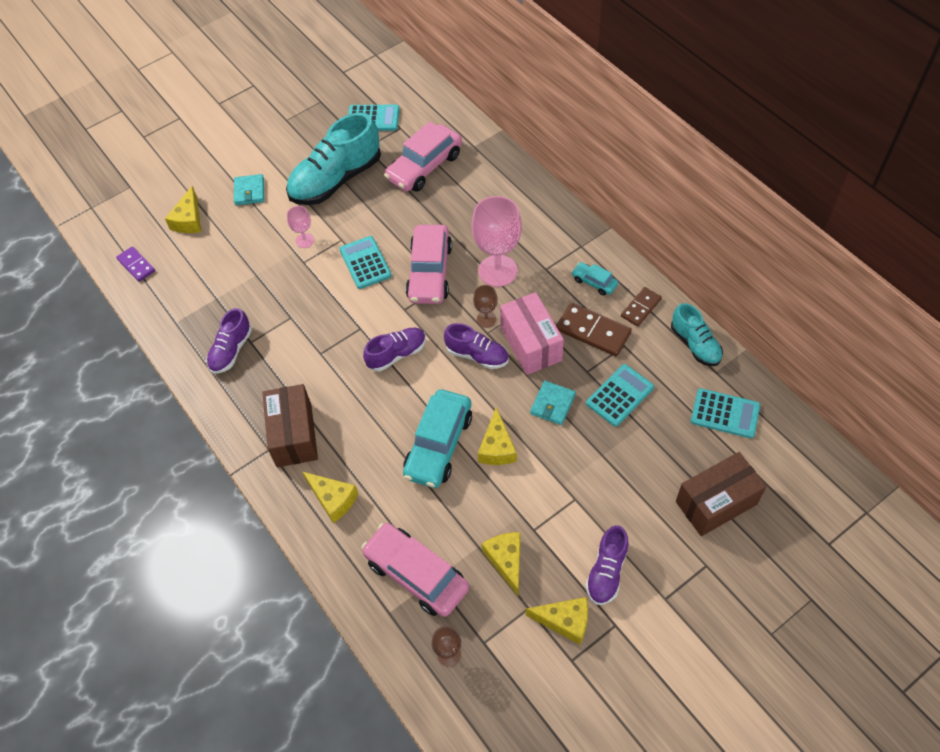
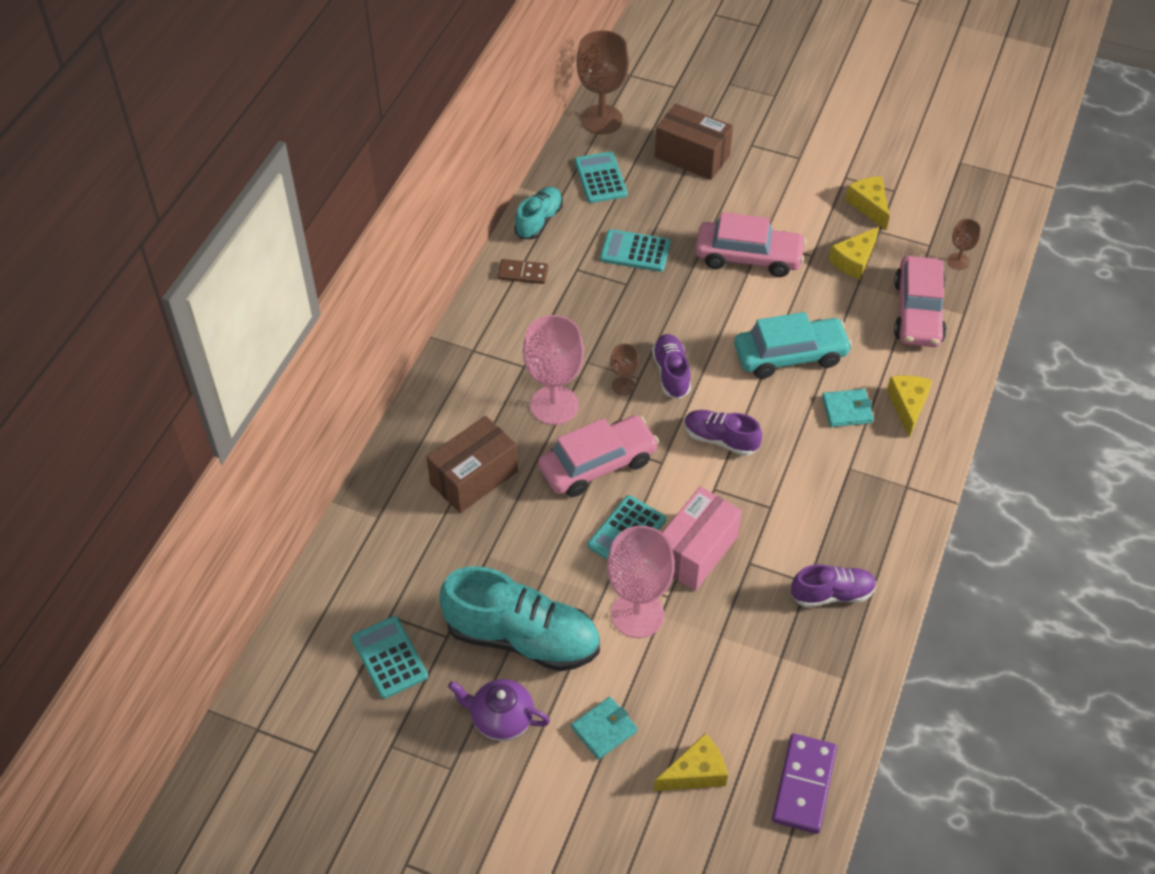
camera: 125 degrees left, 5 degrees down
(136, 265) = (804, 785): purple domino -> purple domino, size x1.58
(294, 435) = (875, 474): brown box -> brown box (474, 478)
(295, 150) = (501, 719): none -> purple teapot
(305, 240) = (637, 614): pink goblet -> pink goblet, size x2.06
(424, 166) = (442, 552): pink car -> pink car (748, 257)
(497, 447) = (757, 313): yellow cheese -> none
(531, 344) = (626, 337): pink box -> pink box (696, 551)
(552, 404) = (681, 293): turquoise wallet -> turquoise wallet (847, 410)
(593, 331) = (577, 297): brown domino -> none
(594, 282) = (515, 320): turquoise car -> none
(606, 571) = (807, 197): purple shoe -> none
(807, 453) = (601, 119): none -> brown goblet

